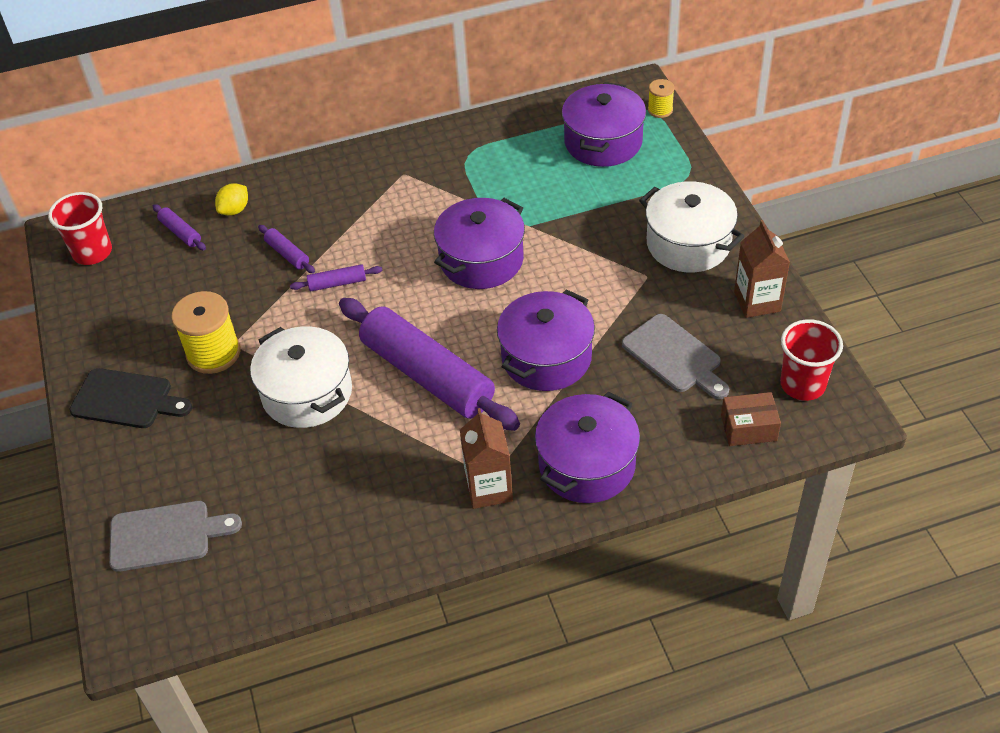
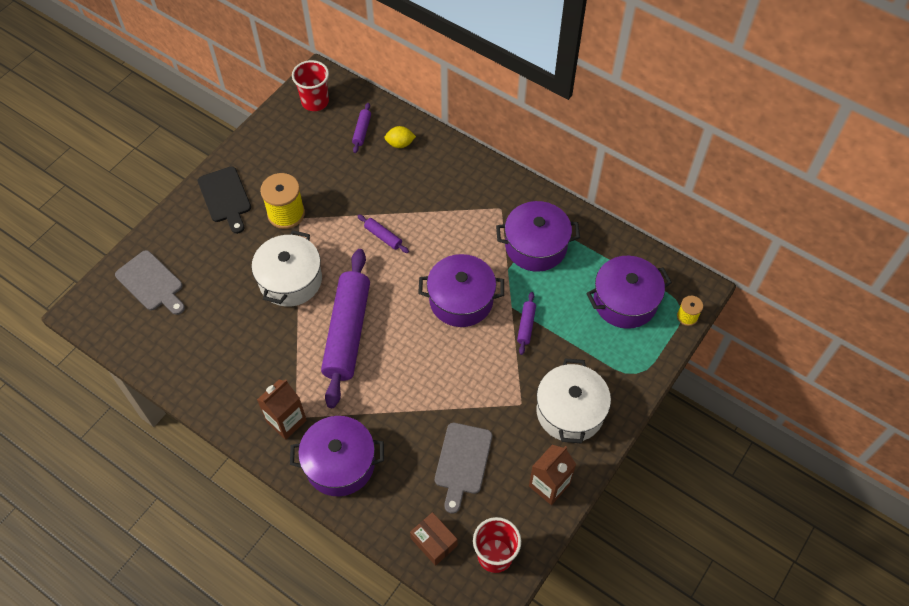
camera: 50 degrees right, 10 degrees up
(287, 254) = (386, 195): purple rolling pin -> purple rolling pin (526, 325)
(546, 357) = (408, 388): purple pot -> purple pot (536, 246)

